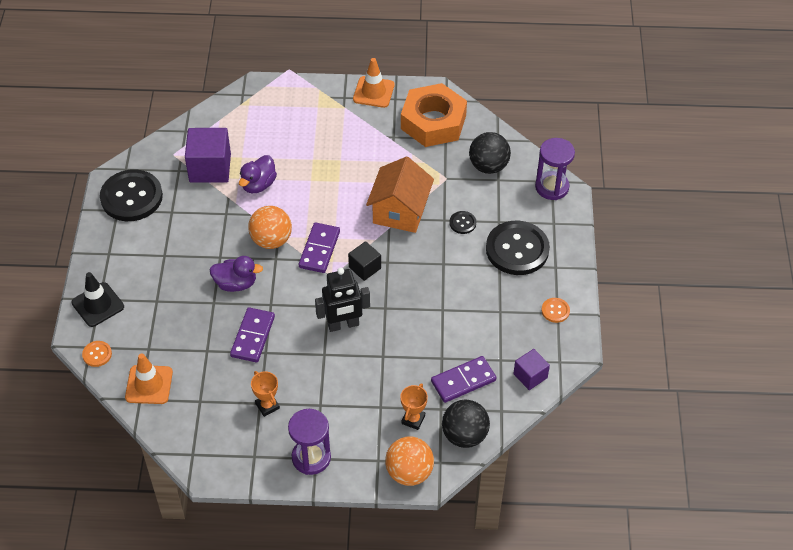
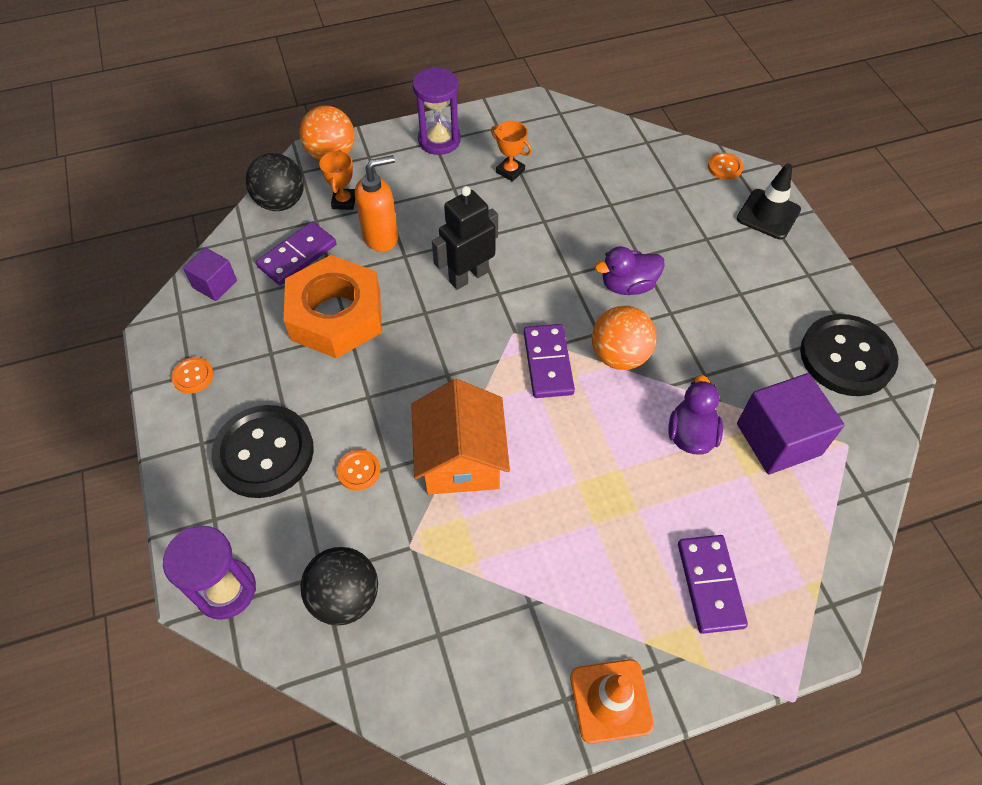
camera: 160 degrees right, 5 degrees up
(149, 385) = (647, 156): orange traffic cone -> none
(252, 336) = (568, 232): purple domino -> purple domino (710, 584)
(365, 268) = (474, 356): black cube -> none
(394, 377) = (381, 237): none -> orange soap dispenser
(433, 122) = (473, 665): orange nut -> orange nut (336, 315)
(462, 223) = (358, 471): black button -> orange button

